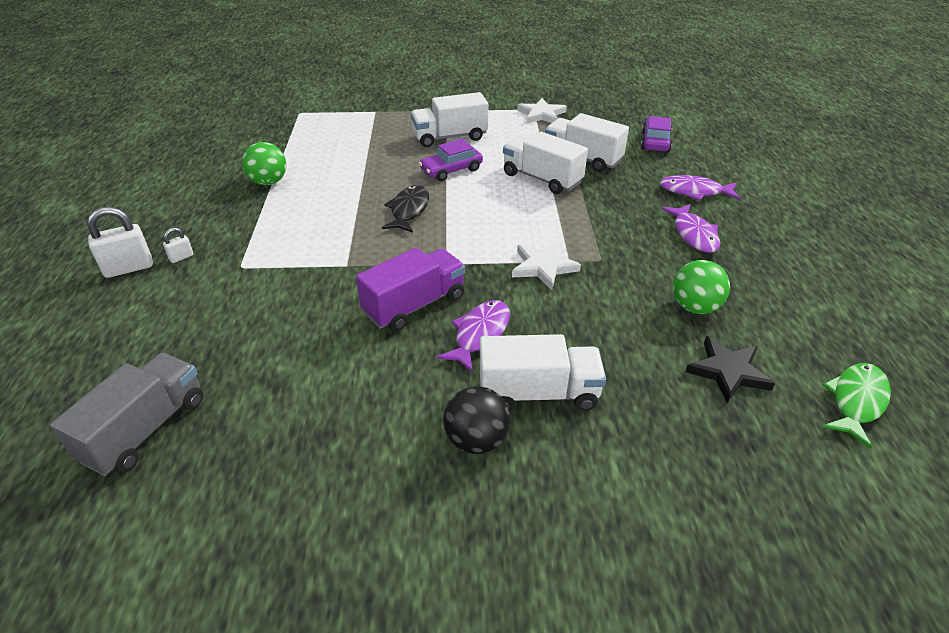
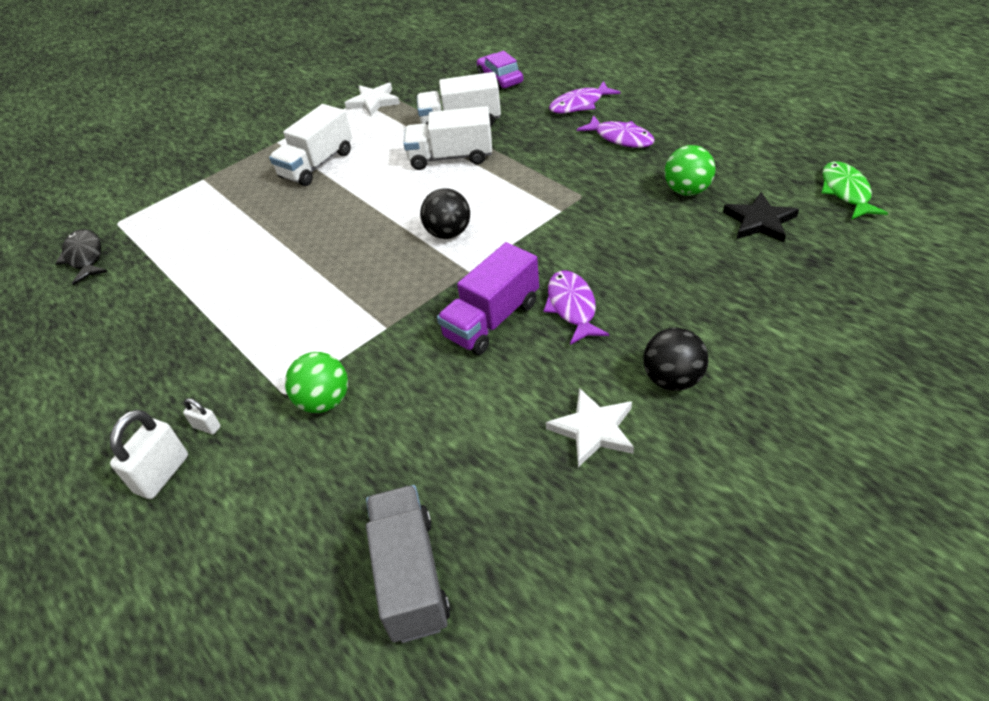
camera: 35 degrees left, 5 degrees up
(181, 257) = (207, 427): white padlock -> white padlock turned 75 degrees counterclockwise
(268, 182) = (190, 305): green ball -> green ball (324, 401)
(409, 210) = (373, 249): black fish -> black fish (85, 257)
(414, 305) = (492, 320): purple truck -> purple truck turned 150 degrees counterclockwise
(451, 170) = (361, 193): purple car -> none
(468, 229) = (448, 233): none -> black ball
(538, 393) = (668, 318): white truck -> none
(543, 267) = (549, 227): white star -> white star (593, 429)

